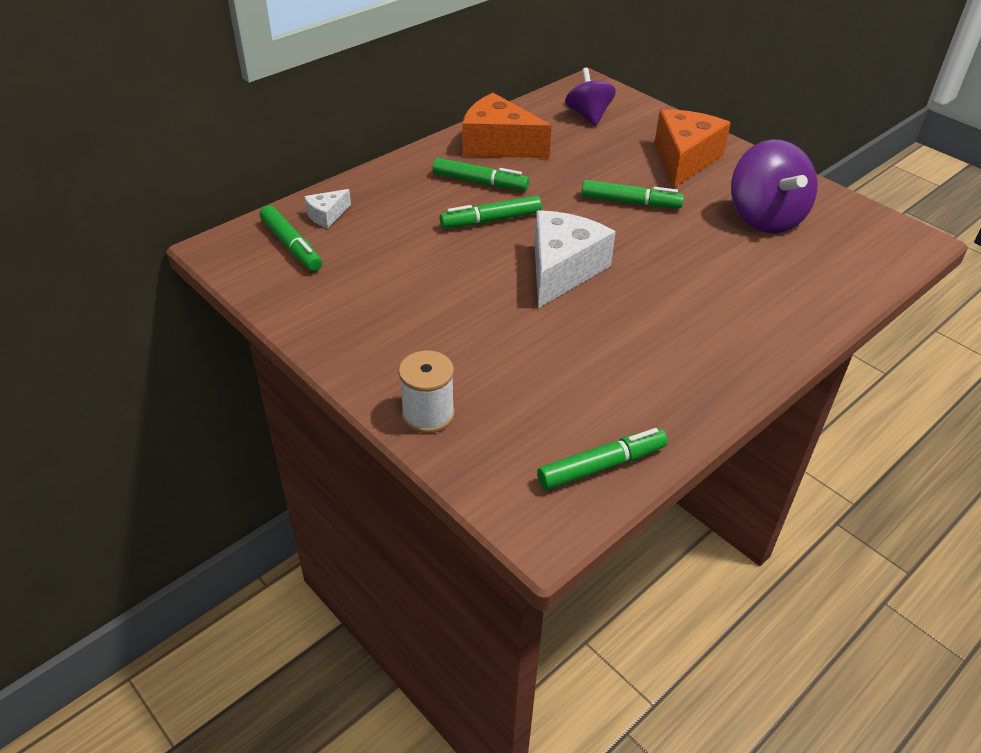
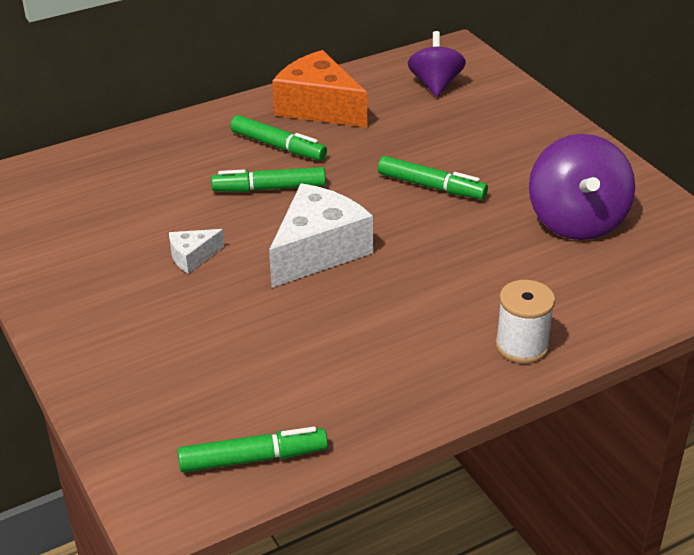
camera: 15 degrees right, 5 degrees down
(291, 246) = (53, 191): green marker -> none
(327, 215) = (103, 164): white cheese -> white cheese (192, 257)
(428, 414) = (105, 379): white spool -> white spool (522, 345)
(684, 159) = (519, 145): orange cheese -> none

